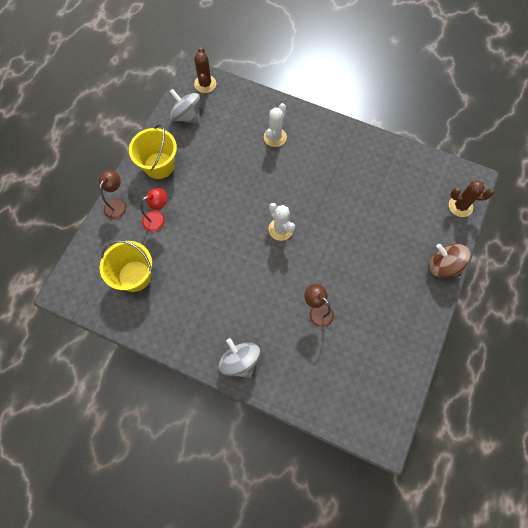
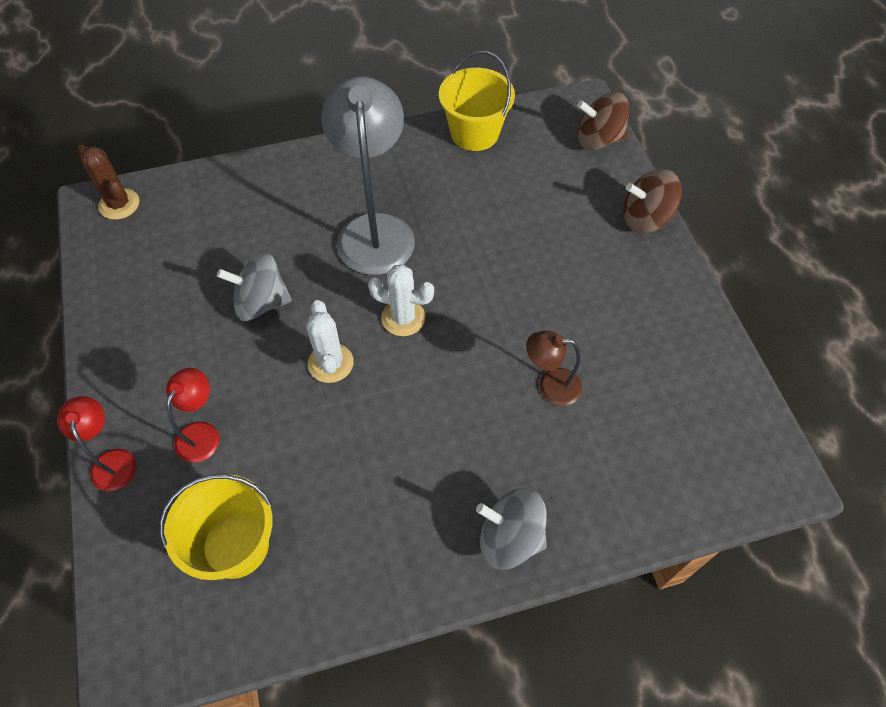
camera: 40 degrees left, 10 degrees down
(117, 204) = (112, 460): brown lamp -> red lamp
(159, 165) = (138, 357): yellow bucket -> yellow bucket (474, 133)
(187, 116) = (126, 262): grey spinning top -> grey spinning top (261, 302)
(275, 137) = (288, 208): white cactus -> white cactus (330, 363)
(305, 176) = (375, 229): none -> grey lamp
(460, 206) = (598, 140): brown cactus -> brown spinning top

